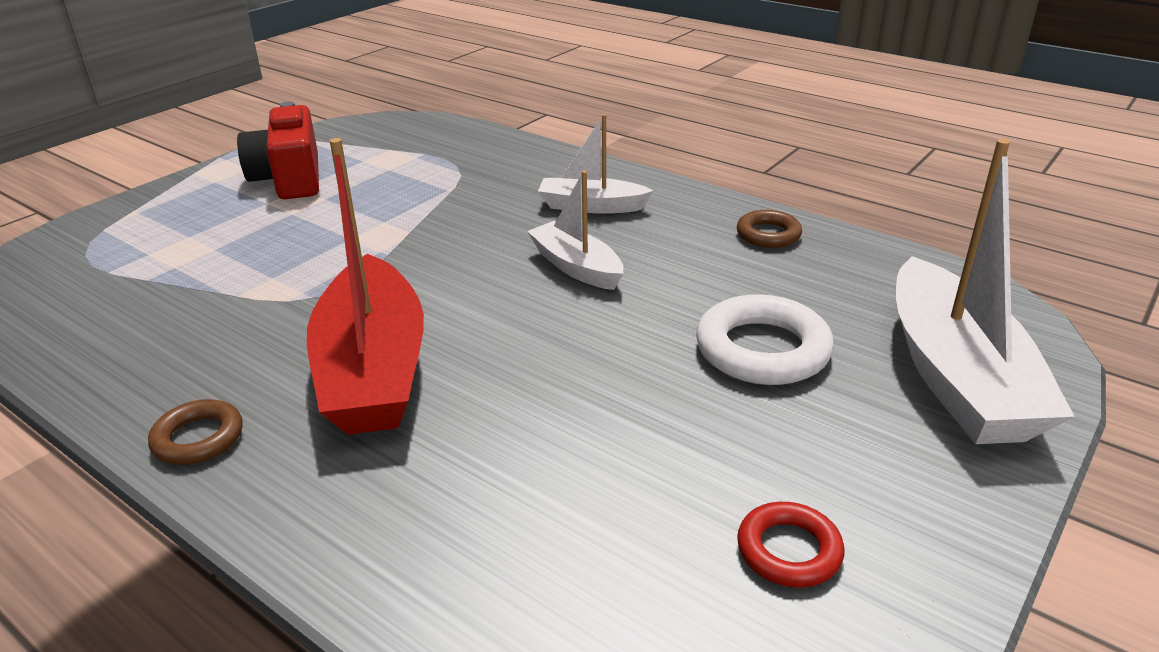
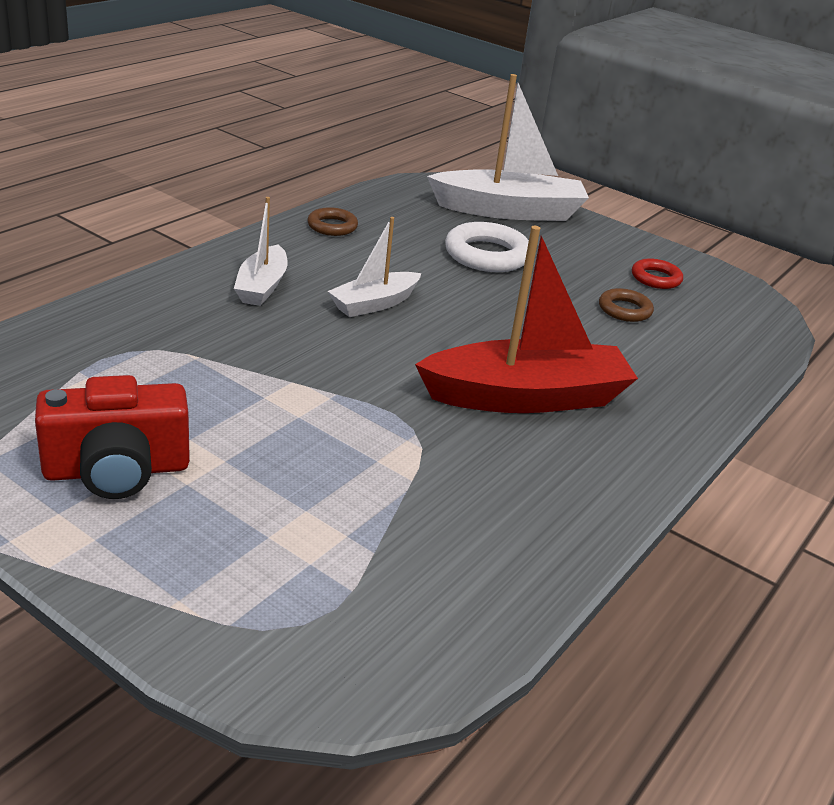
camera: 95 degrees left, 0 degrees up
(198, 438) = (625, 473): brown ring -> brown ring (624, 310)

